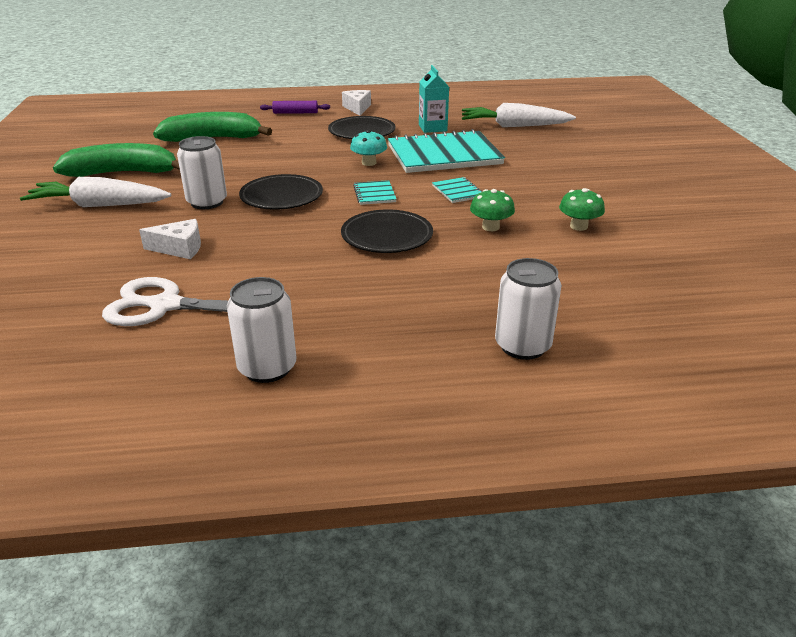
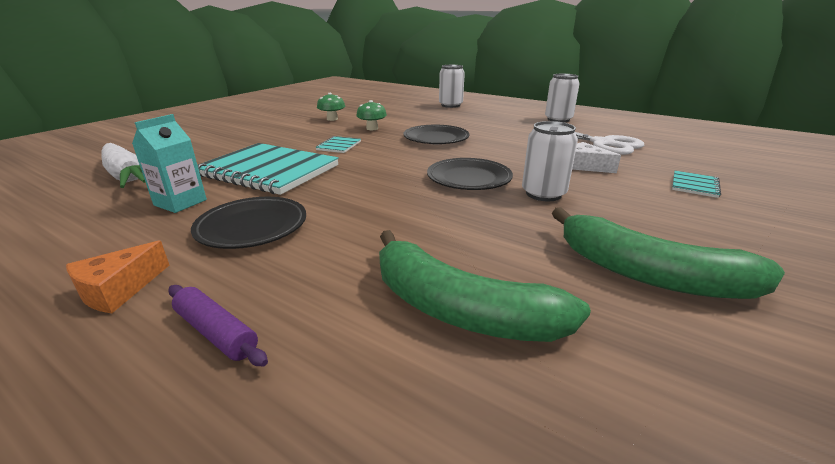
camera: 140 degrees left, 5 degrees down
(99, 205) = (673, 226): white carrot -> none
(357, 108) = (118, 289): white cheese -> orange cheese
(369, 163) = (341, 184): turquoise mushroom -> none
(374, 194) = (394, 160): turquoise notebook -> turquoise notebook (694, 185)

